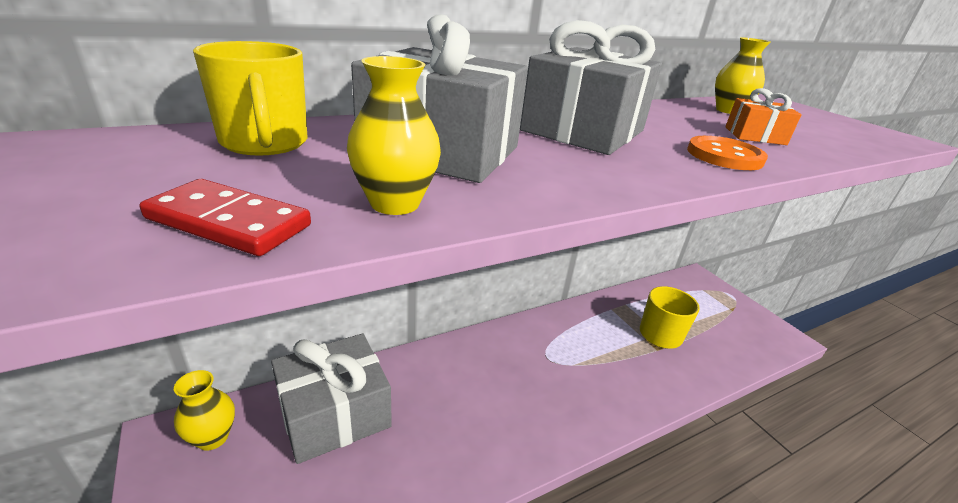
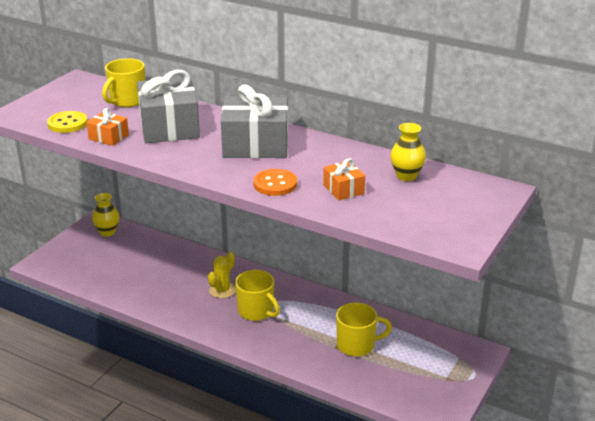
camera: 60 degrees right, 0 degrees up
(229, 222) = (67, 123): red domino -> yellow button
(334, 414) = (150, 254): grey gift -> none
(395, 203) = (108, 137): yellow vase -> orange gift
(490, 382) = (222, 290): none -> yellow cactus
(556, 375) = (256, 311): none -> yellow mug

